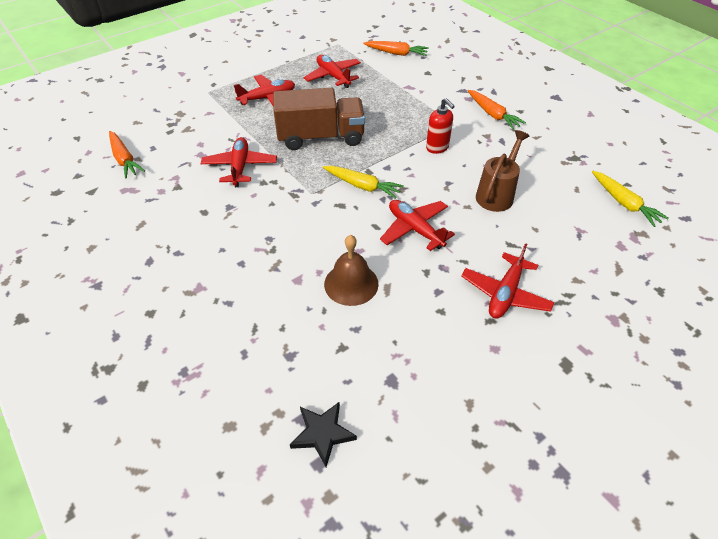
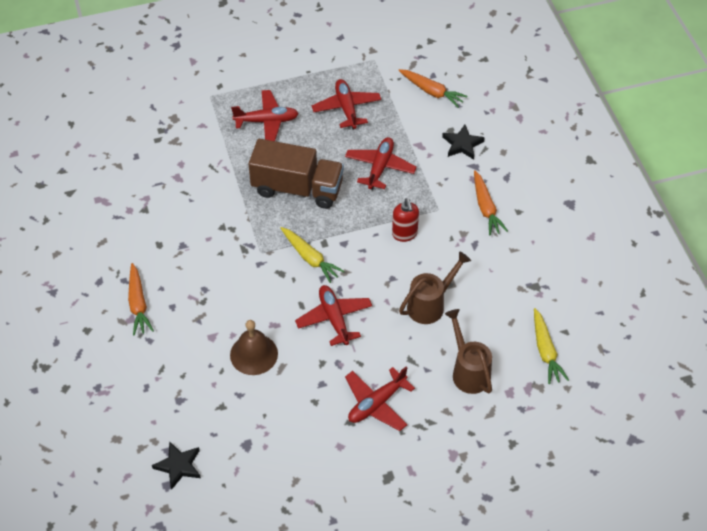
camera: 20 degrees right, 5 degrees up
(124, 159) = (107, 163): orange carrot -> orange carrot (138, 304)
(240, 167) = (207, 203): red plane -> red plane (380, 167)
(443, 79) = (462, 144): none -> black star
(571, 239) = (468, 371): none -> brown watering can

